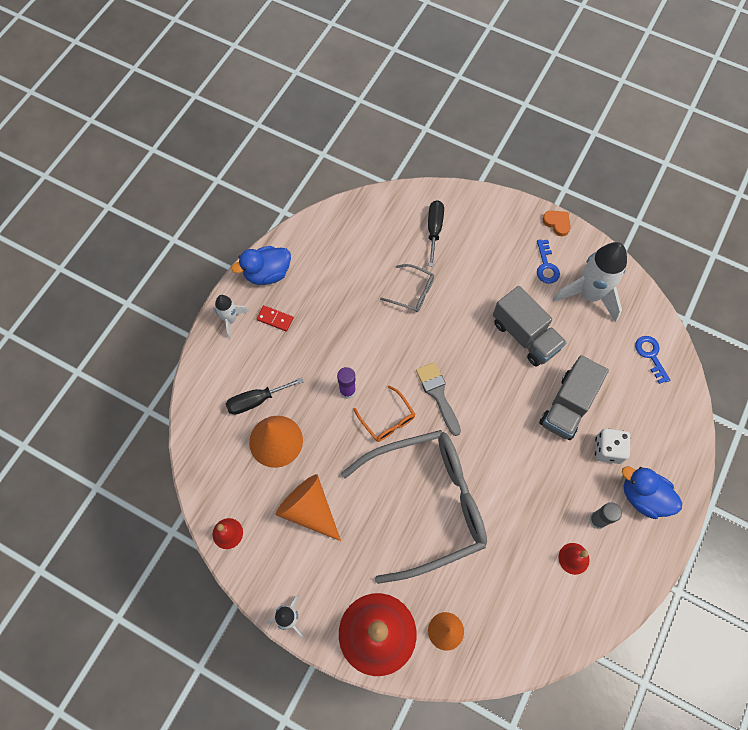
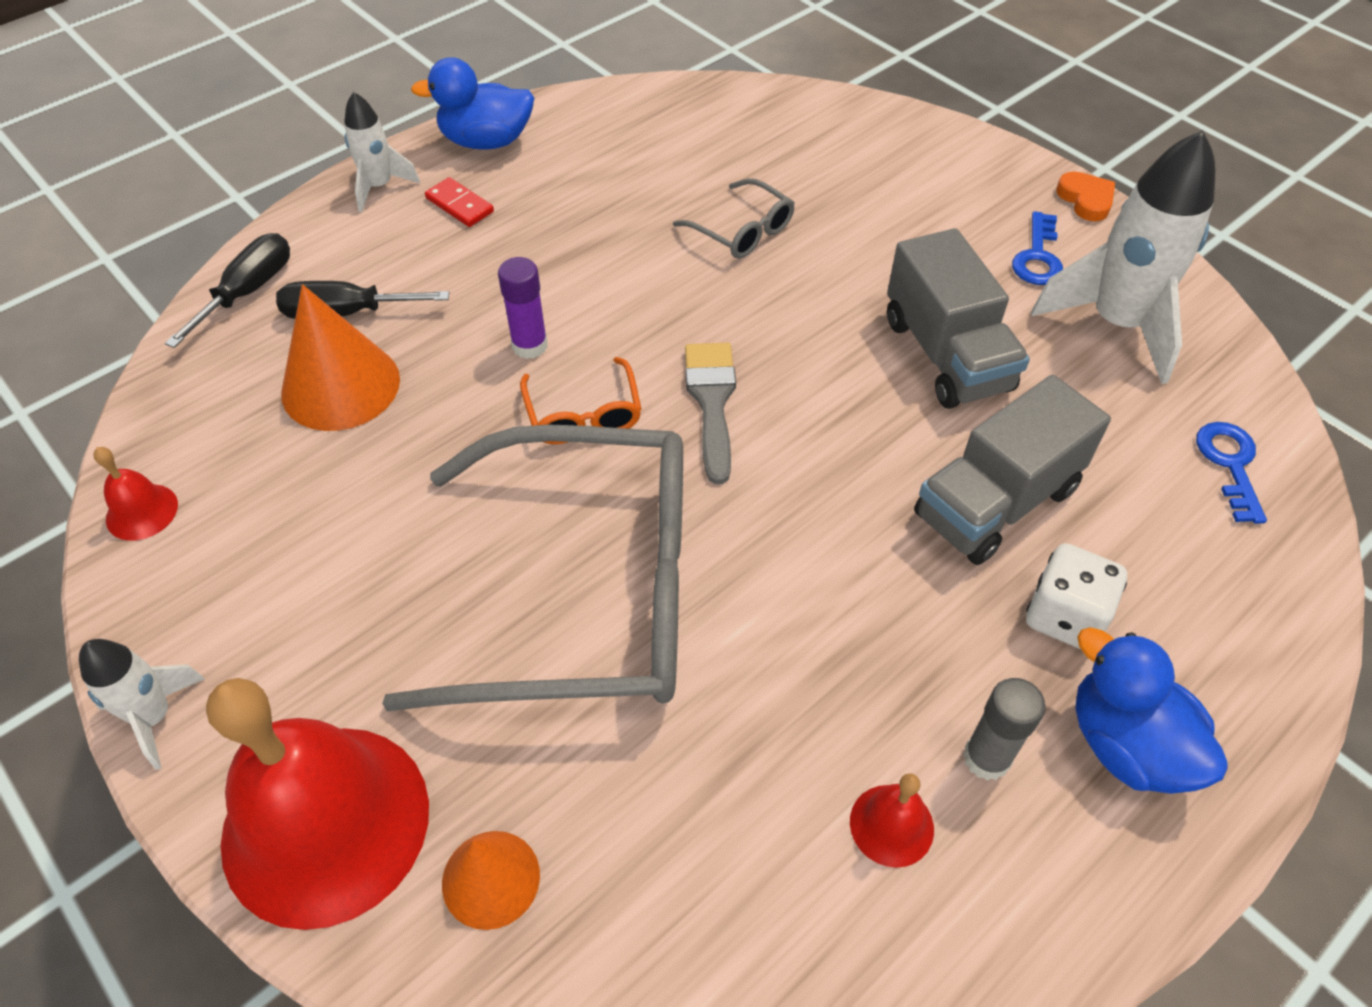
camera: 20 degrees right, 15 degrees down
(309, 509) = (330, 521): orange cone -> none
(434, 230) = (830, 154): black screwdriver -> black screwdriver (248, 292)

